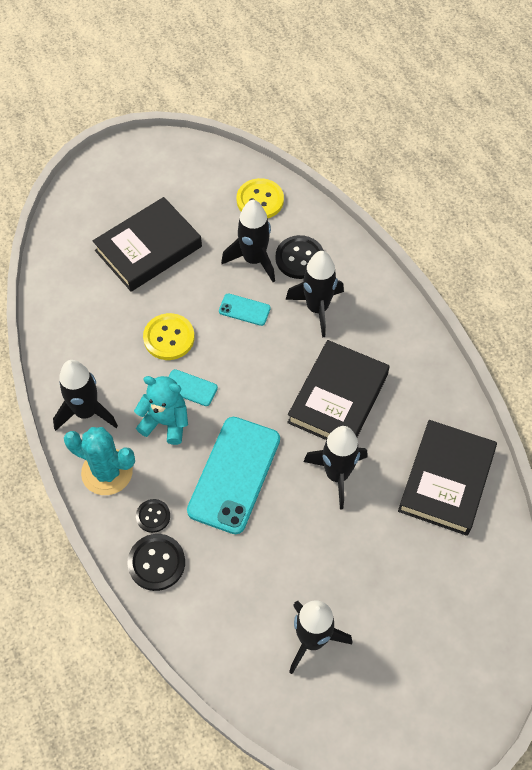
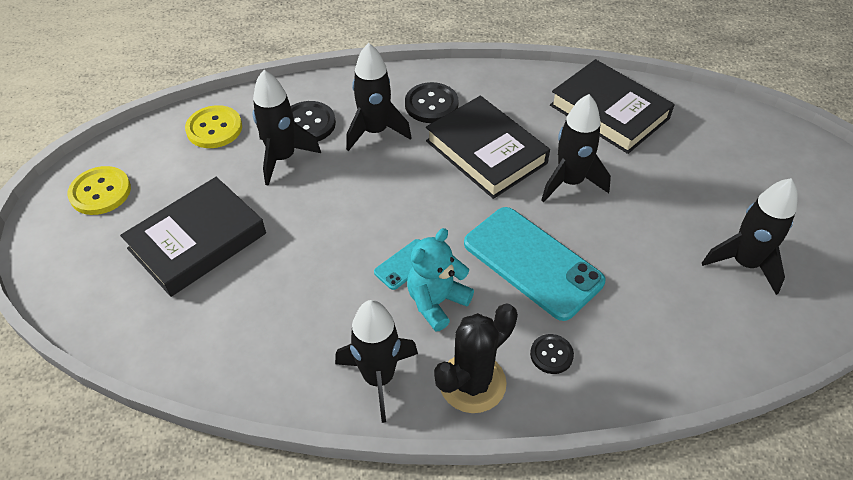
camera: 65 degrees left, 10 degrees down
(107, 472) = (472, 383): turquoise cactus -> black cactus
(148, 249) = (197, 241): black book -> black book turned 60 degrees clockwise
(156, 563) = (612, 371): black button -> black button (431, 104)
(169, 338) = (329, 262): yellow button -> yellow button (100, 192)
(244, 310) = (338, 186): turquoise phone -> none

